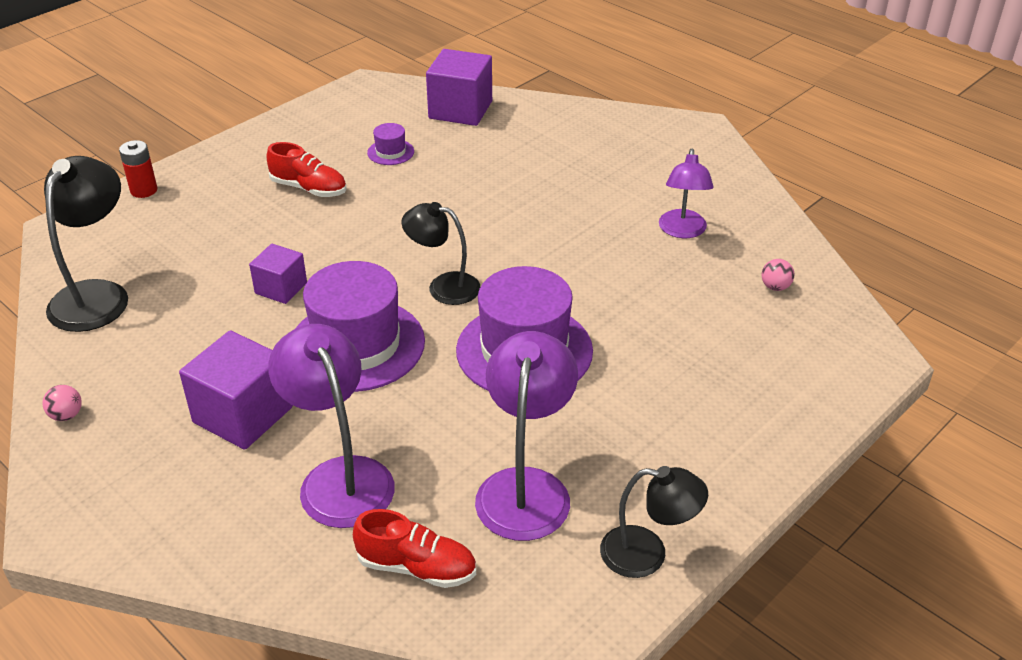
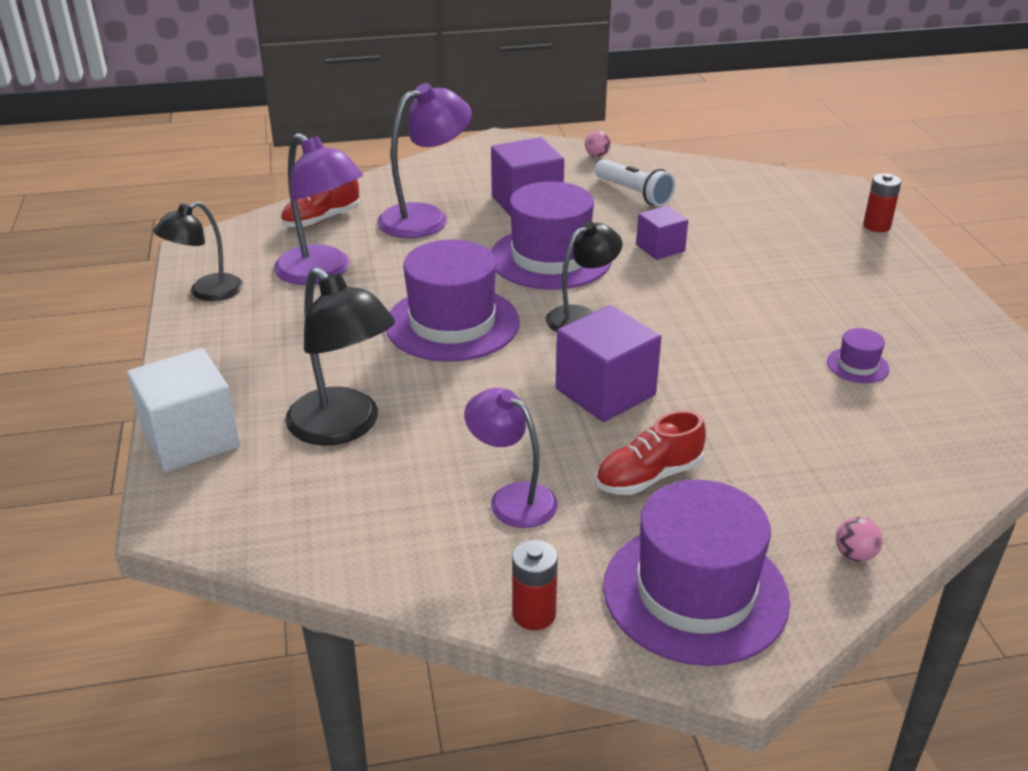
camera: 125 degrees right, 5 degrees down
(97, 295) = (726, 184): black lamp -> black lamp (344, 427)
(164, 347) = (634, 193): none -> white flashlight
(309, 188) = (815, 299): red shoe -> red shoe (648, 476)
(340, 477) = (425, 217): purple lamp -> purple lamp turned 45 degrees counterclockwise
(460, 110) = (937, 450): purple cube -> purple cube (605, 392)
(672, 149) = (695, 592): none -> purple hat
(752, 189) = (534, 614): none -> red battery
(775, 287) = (348, 511): pink ball -> pink ball (854, 555)
(818, 404) = (191, 439): none -> white cube

